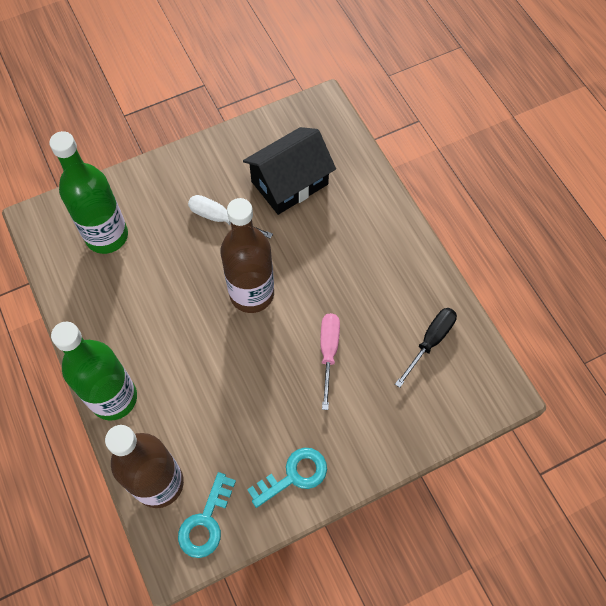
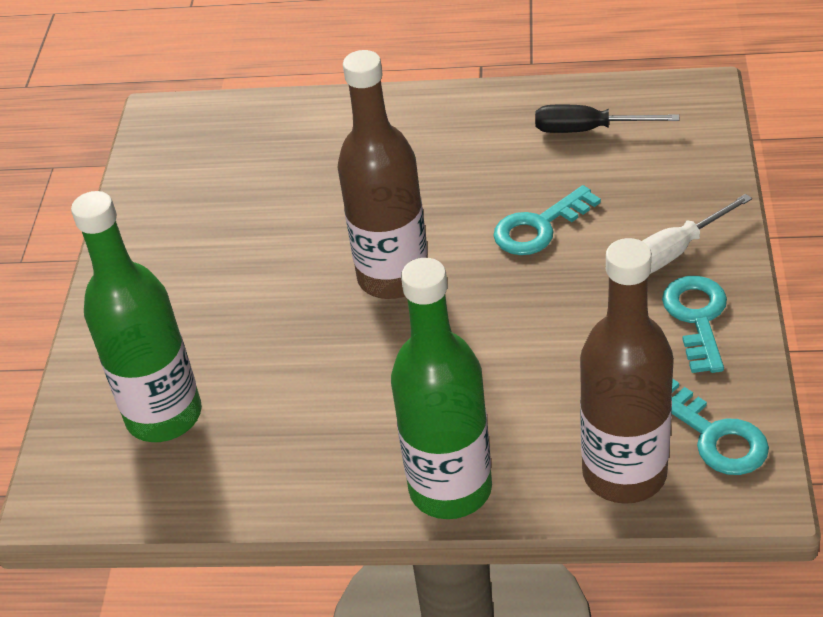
camera: 55 degrees left, 20 degrees down
(221, 219) = (247, 273): white screwdriver -> white screwdriver (675, 251)
(289, 183) = (252, 185): black house -> none
(328, 352) = (539, 227): pink screwdriver -> turquoise key
(430, 342) = (588, 130): black screwdriver -> black screwdriver turned 60 degrees counterclockwise

